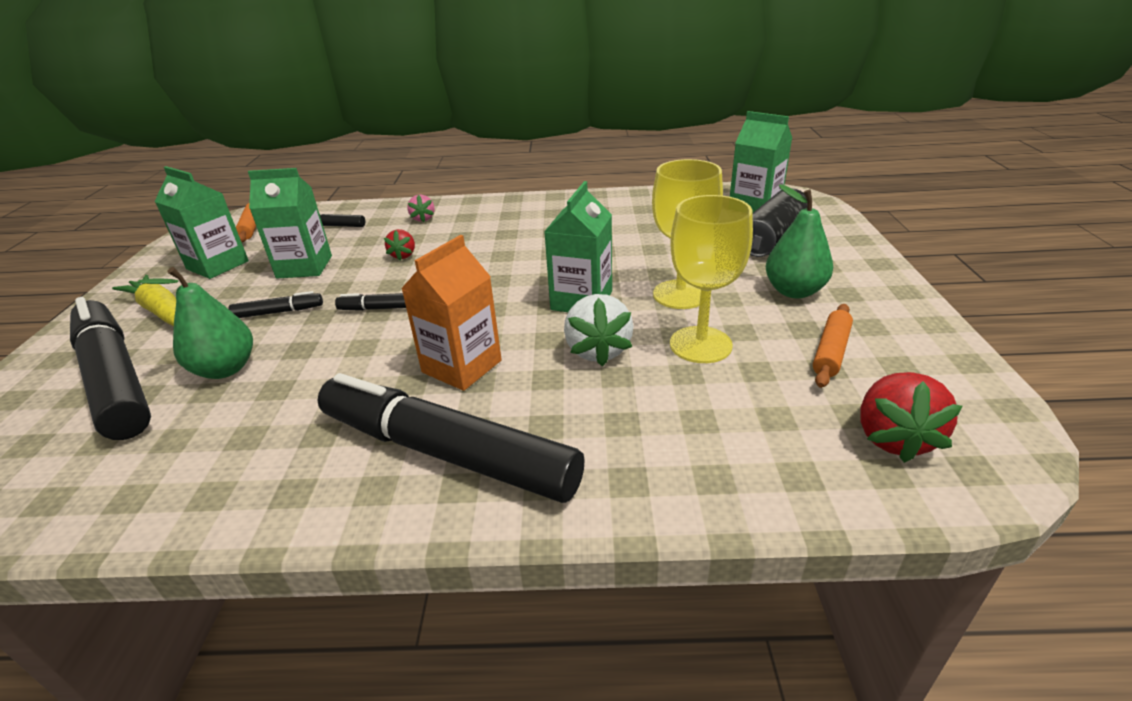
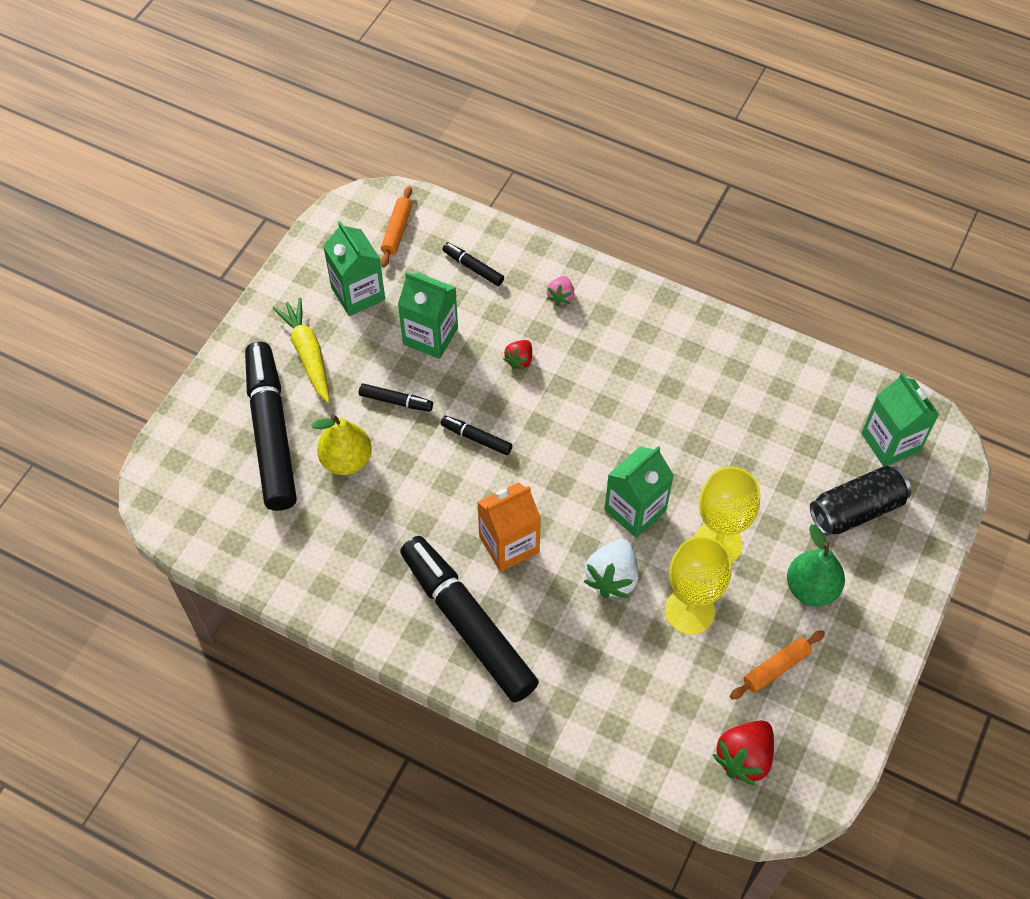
camera: 25 degrees right, 25 degrees up
(225, 369) = (346, 460): green pear -> yellow pear

